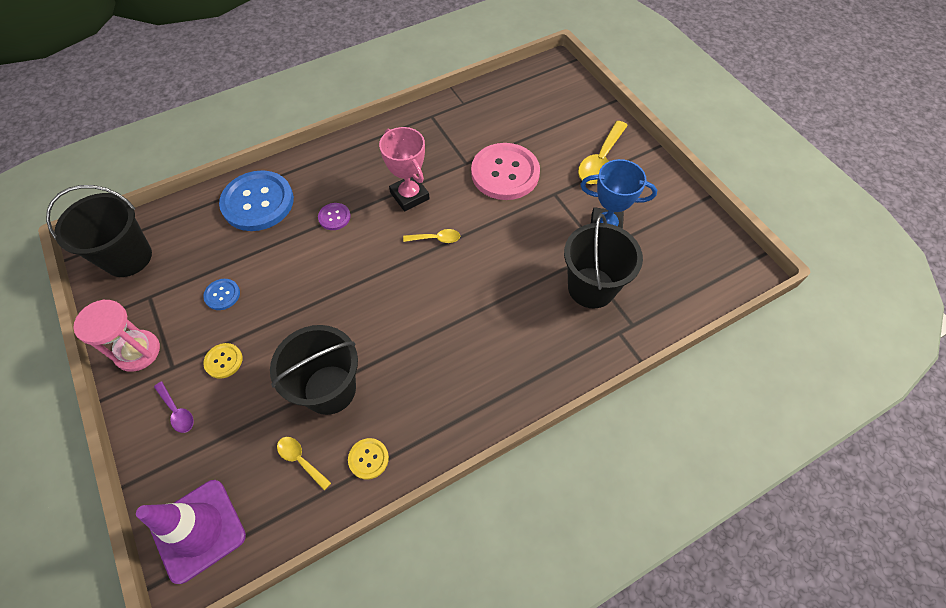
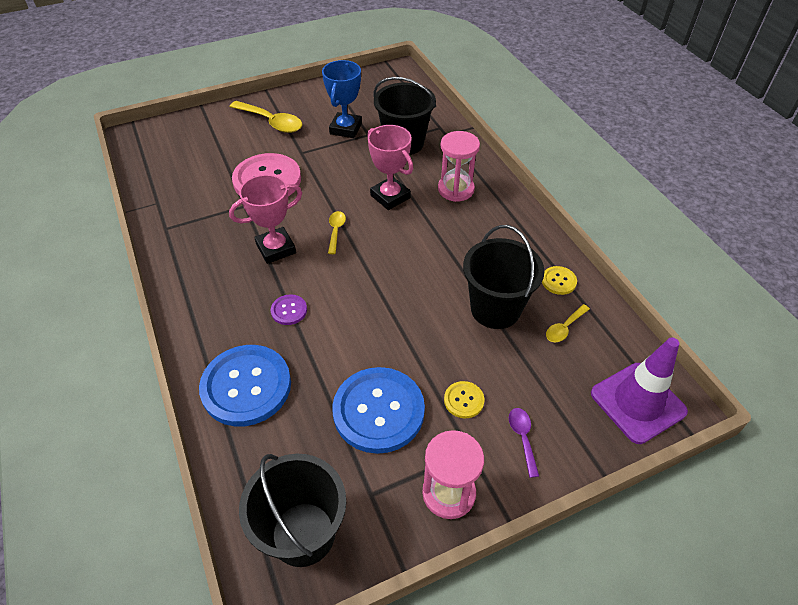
camera: 85 degrees left, 10 degrees down
(177, 411) = (522, 438): purple spoon -> purple spoon turned 60 degrees counterclockwise
(222, 295) = (378, 411): blue button -> blue button, size x2.25
(493, 281) = (390, 196): none -> pink trophy
(514, 346) = (456, 189): none -> pink hourglass

